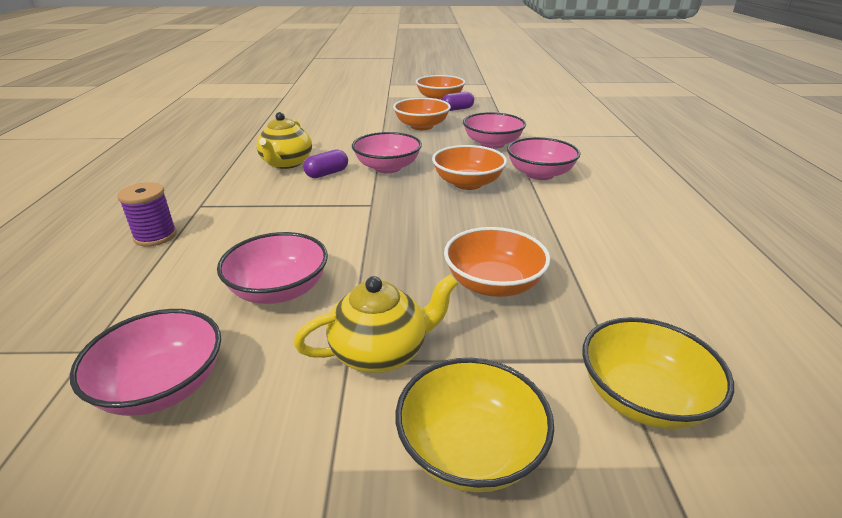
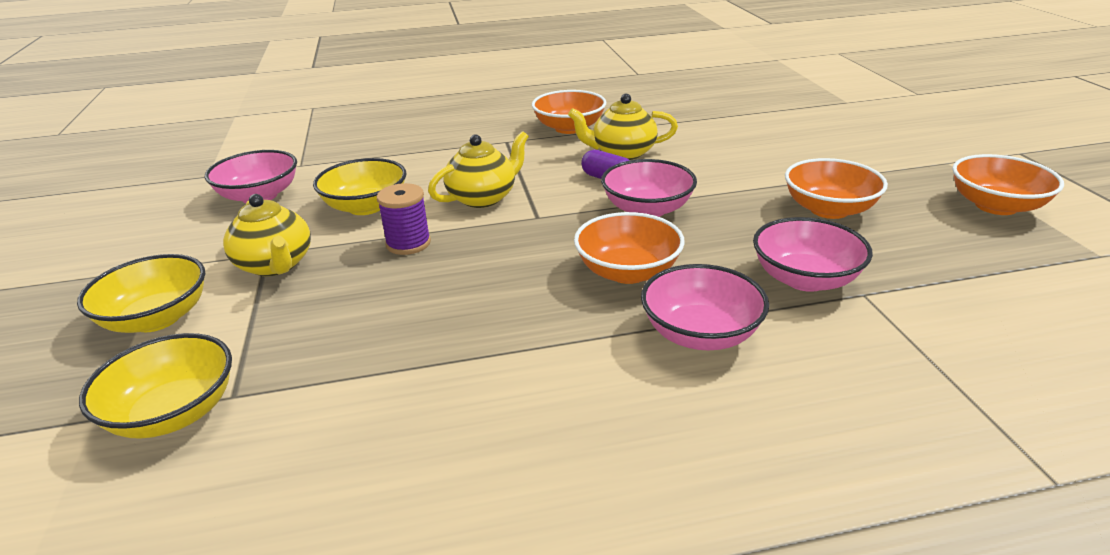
camera: 80 degrees right, 0 degrees up
(155, 236) = (447, 141): purple spool -> purple spool (408, 243)
(279, 290) = (366, 206): pink bowl -> yellow bowl
(316, 224) = (483, 198): none -> yellow teapot
(457, 109) = (958, 228): purple capsule -> none
(493, 284) = (373, 312): orange bowl -> orange bowl (569, 128)

